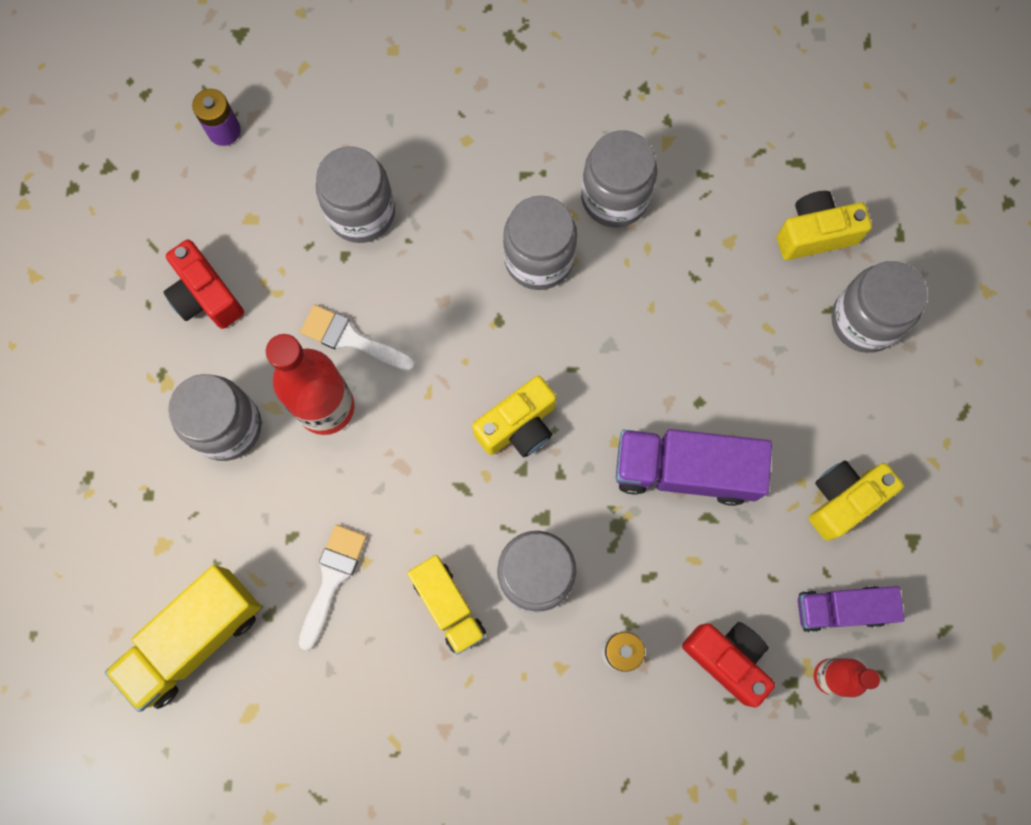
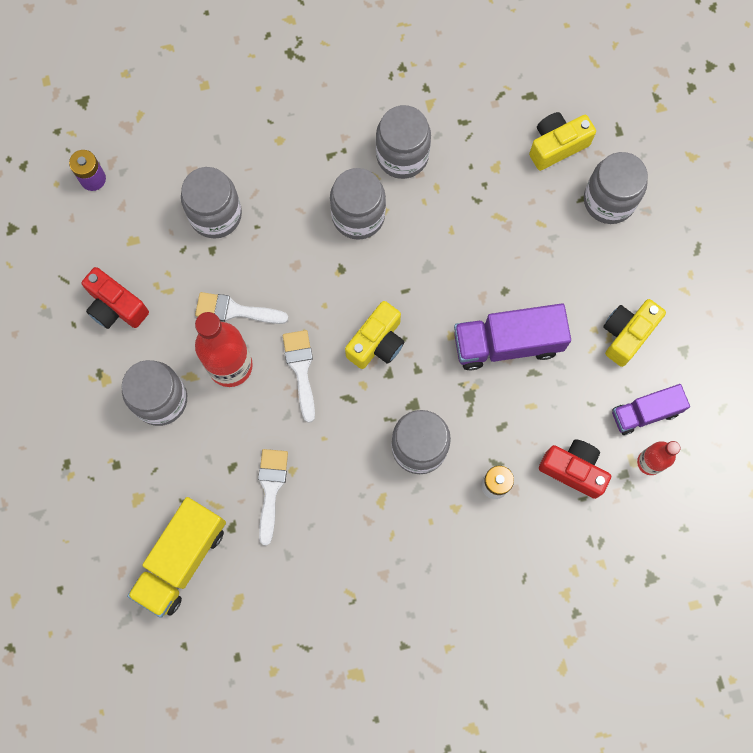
camera: 15 degrees left, 0 degrees up
(413, 435) = (301, 369): none -> white brush
(448, 606) = (362, 486): yellow truck -> none

